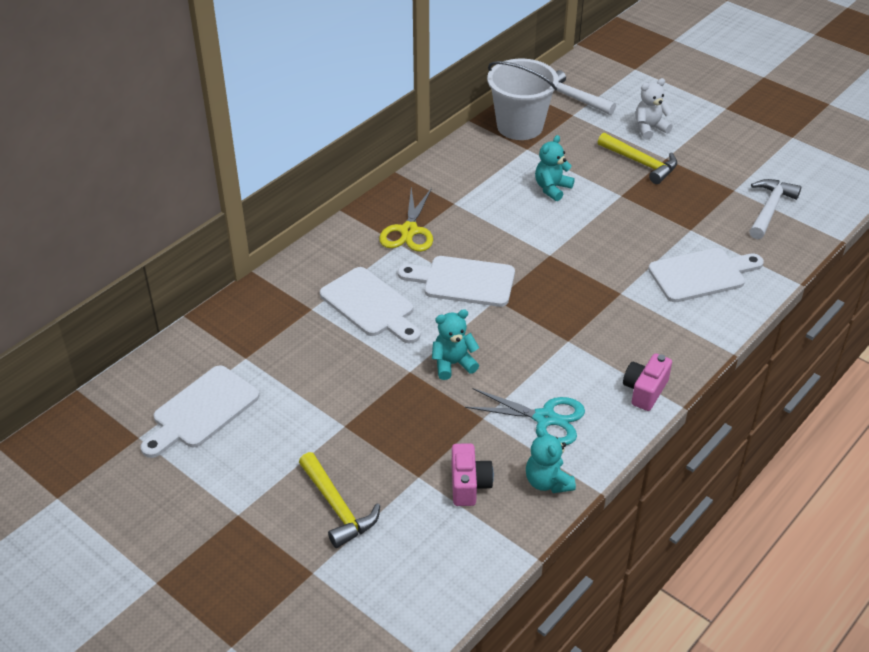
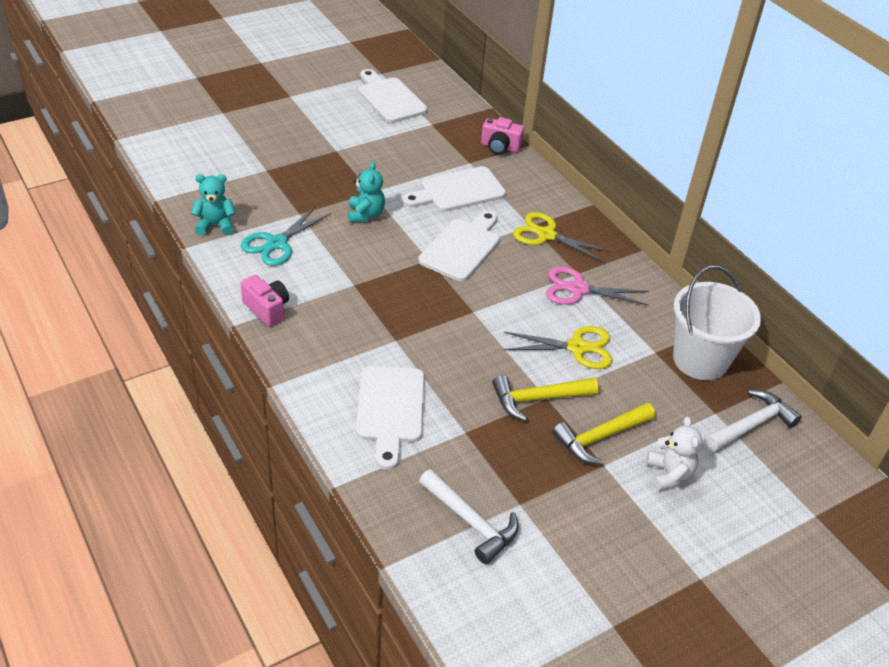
camera: 105 degrees right, 0 degrees up
(337, 507) = (265, 132): yellow hammer -> yellow hammer (538, 399)
(469, 485) = (241, 189): pink camera -> pink camera (500, 147)
(477, 199) = (578, 289): none -> pink scissors
(552, 188) = (577, 348): turquoise teddy bear -> yellow scissors

